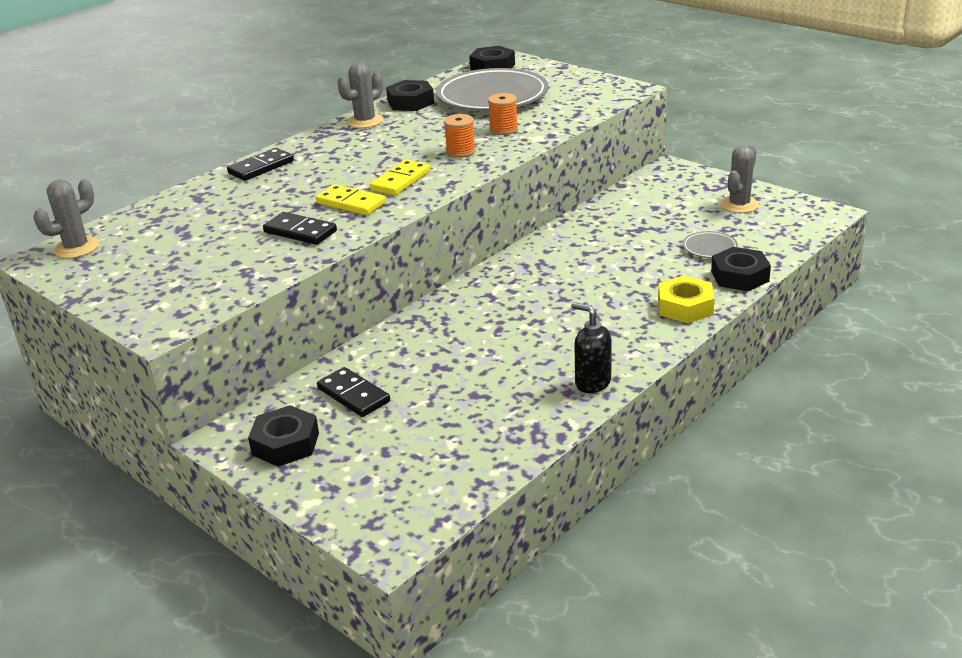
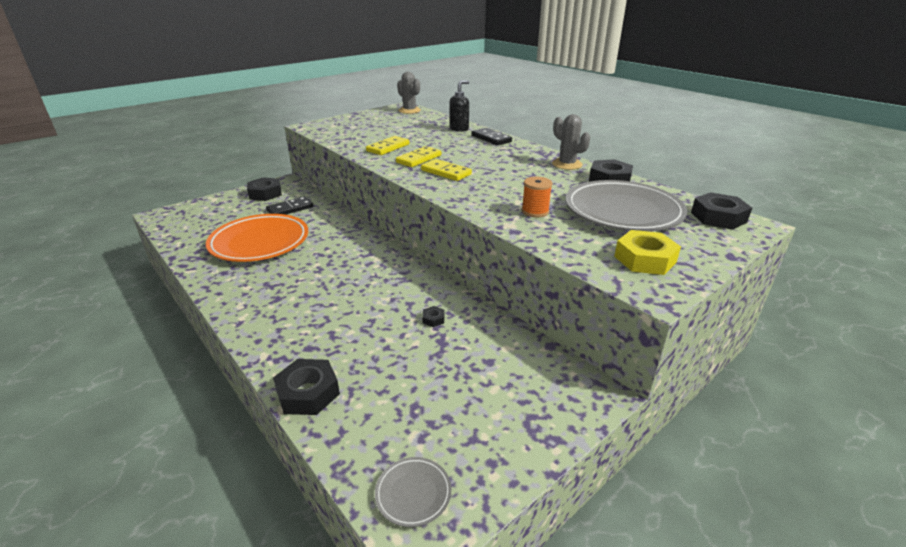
camera: 95 degrees right, 0 degrees up
(300, 232) = (388, 148): black domino -> yellow domino
(461, 152) = (490, 193): orange spool -> none
(477, 388) = (260, 242): none -> orange plate
(592, 383) = (223, 283): black soap dispenser -> black soap dispenser (459, 129)
(607, 237) = (433, 319): none -> black nut
(685, 307) = (282, 344): yellow nut -> yellow nut (645, 259)
(709, 248) = (378, 383): grey plate -> grey plate (413, 493)
(739, 205) = (474, 437): grey cactus -> none

